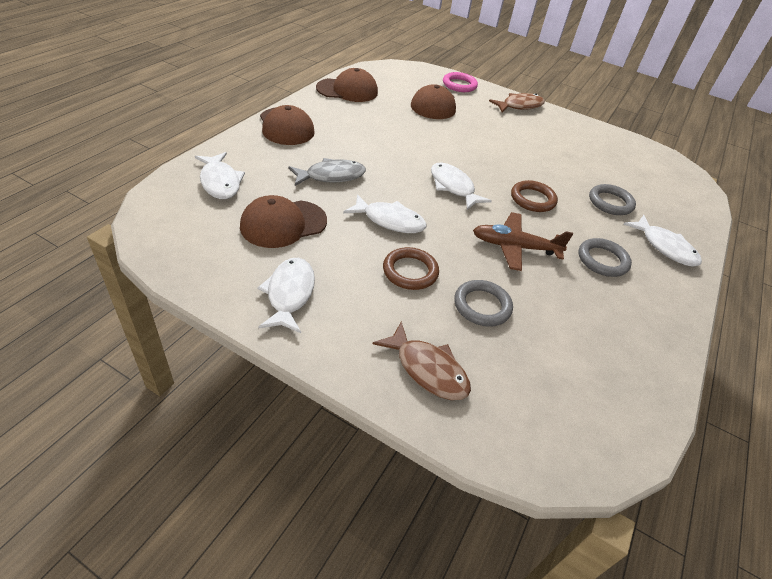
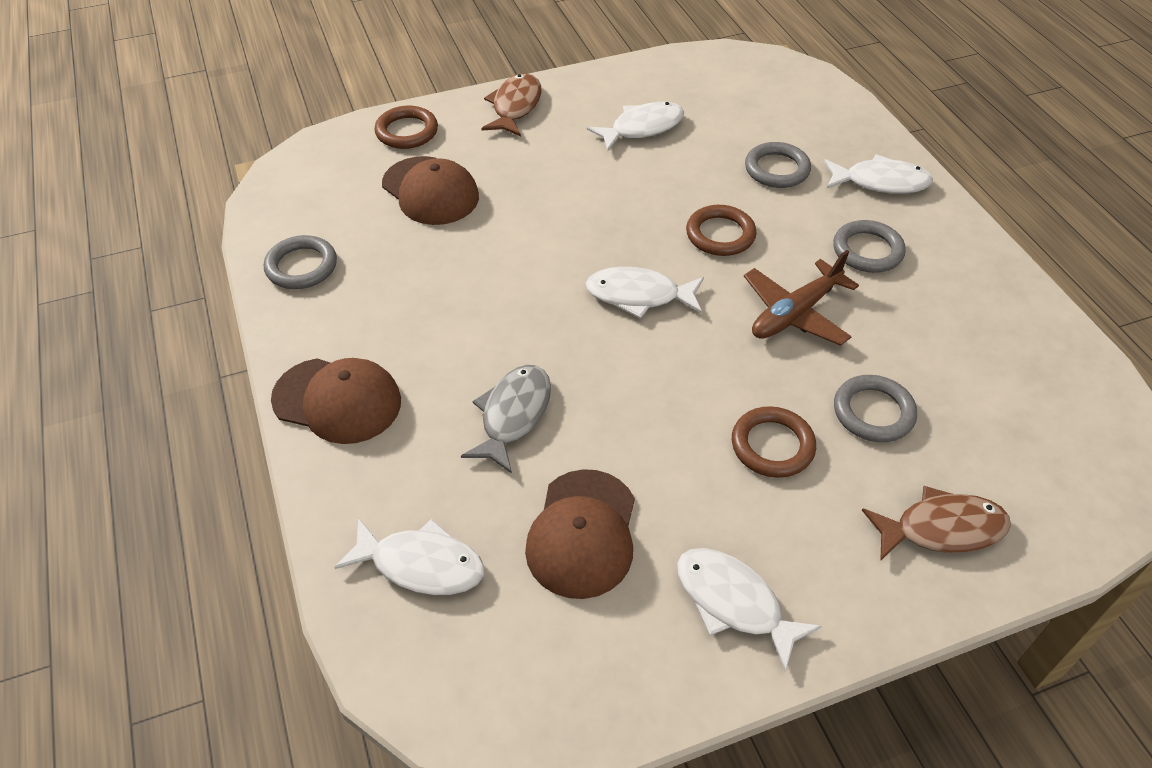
camera: 45 degrees left, 5 degrees up
(347, 90) = (301, 266): brown cap -> grey ring
(390, 221) = (660, 406): white fish -> white fish (642, 128)
(459, 85) = (407, 131): pink ring -> brown ring

